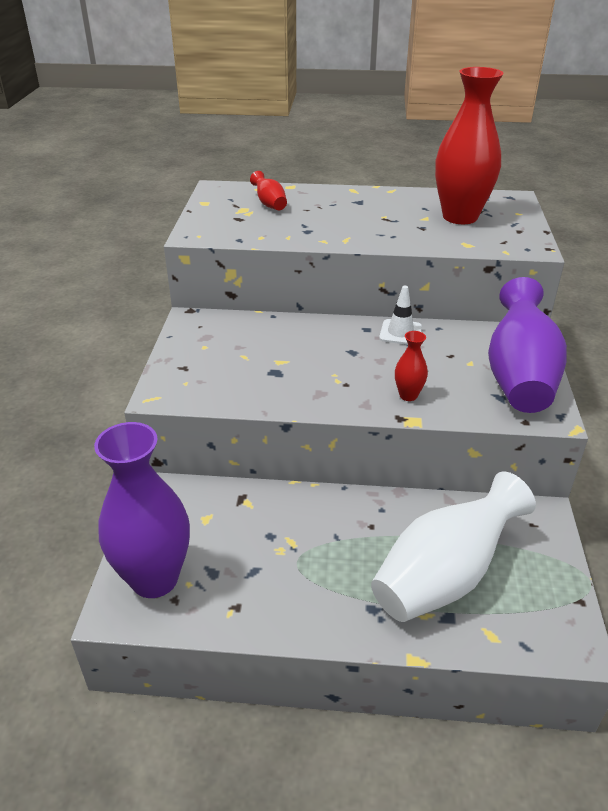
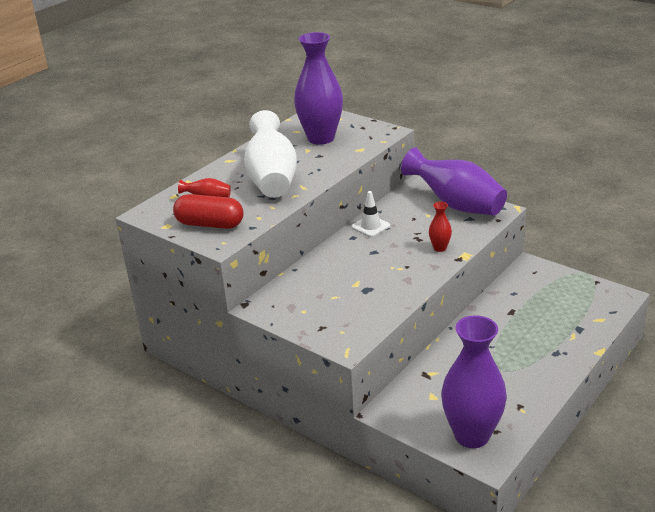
camera: 55 degrees left, 5 degrees down
(225, 219) = (210, 224): none -> red capsule
(444, 576) = (550, 318): white vase -> white vase (272, 178)
(460, 217) = (321, 138): red vase -> purple vase

